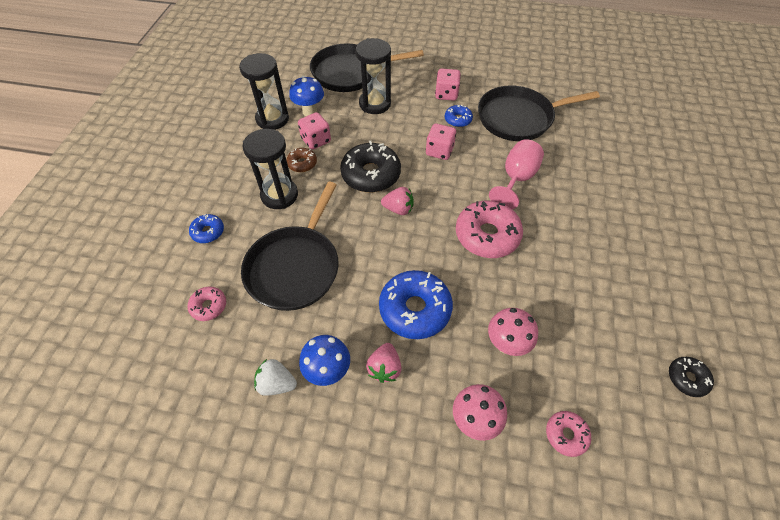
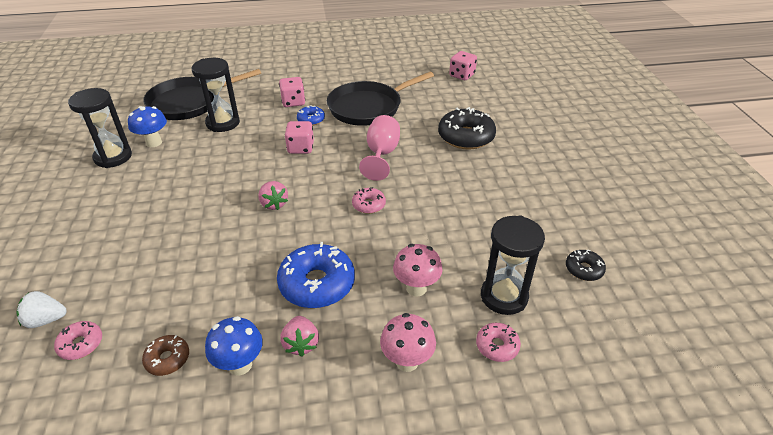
camera: 20 degrees left, 15 degrees down
(208, 232) = (62, 274): blue donut -> none
(277, 383) = (184, 394): white strawberry -> white strawberry (46, 320)
(279, 195) = (139, 221): black hourglass -> black hourglass (504, 296)
(295, 267) = (176, 281): black pan -> none
(302, 163) = (158, 188): brown donut -> brown donut (167, 359)
(316, 140) = (168, 165): pink dice -> pink dice (462, 75)
(371, 174) = (236, 181): black donut -> black donut (466, 137)
(398, 209) = (274, 204): pink strawberry -> pink strawberry turned 75 degrees clockwise
(487, 235) = (369, 205): pink donut -> pink donut, size x0.51

